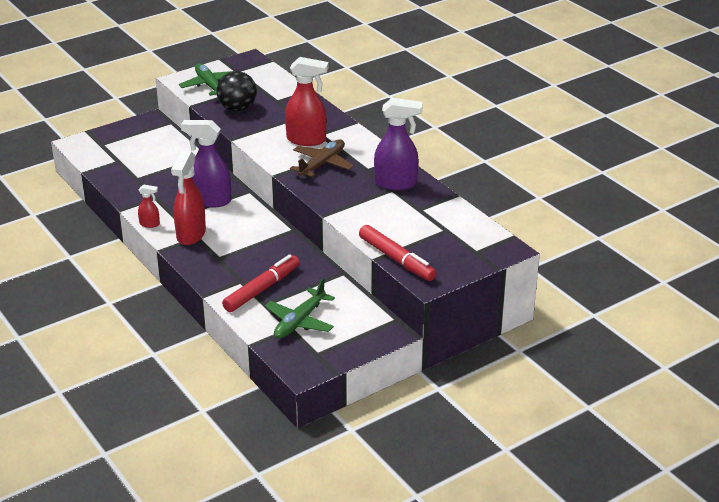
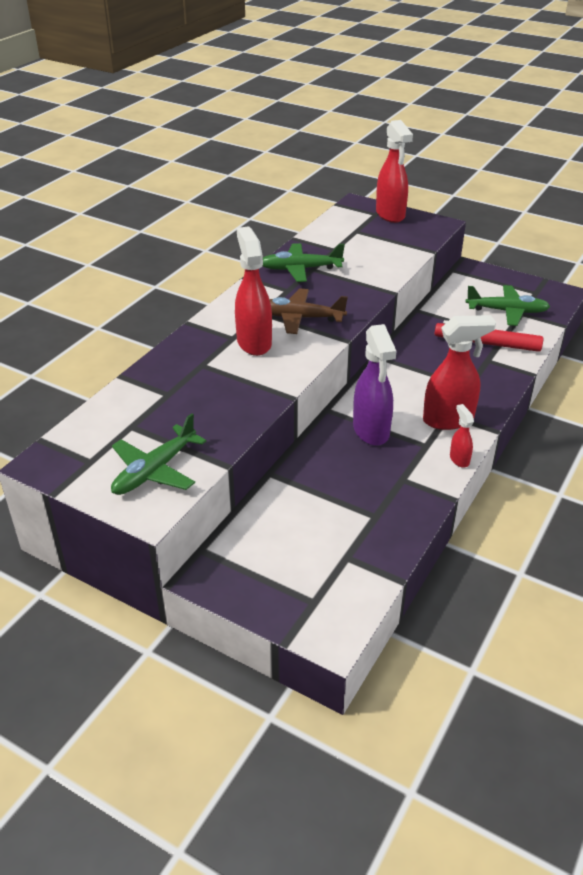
camera: 115 degrees left, 5 degrees up
(237, 109) = (210, 419): black ball -> none
(396, 183) = (300, 269): purple spray bottle -> green plane
(396, 259) = (423, 242): red marker -> none
(468, 260) = (390, 215): none -> red spray bottle

